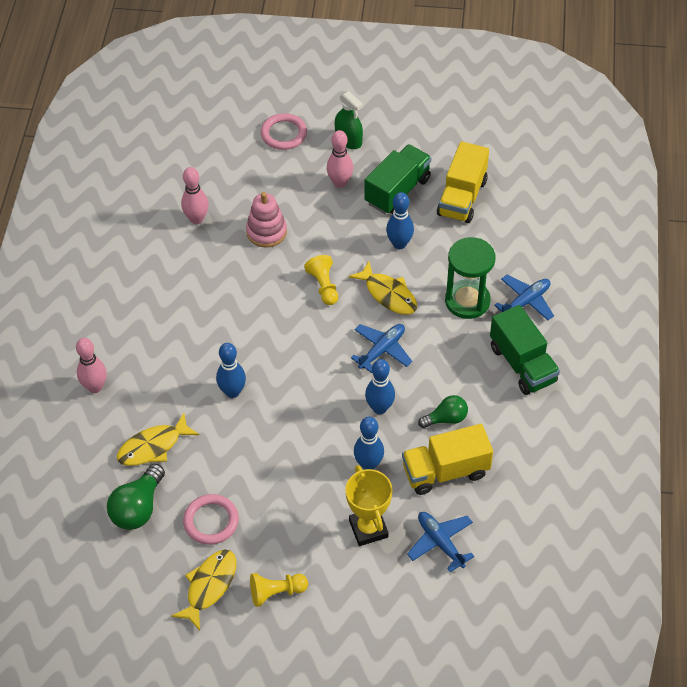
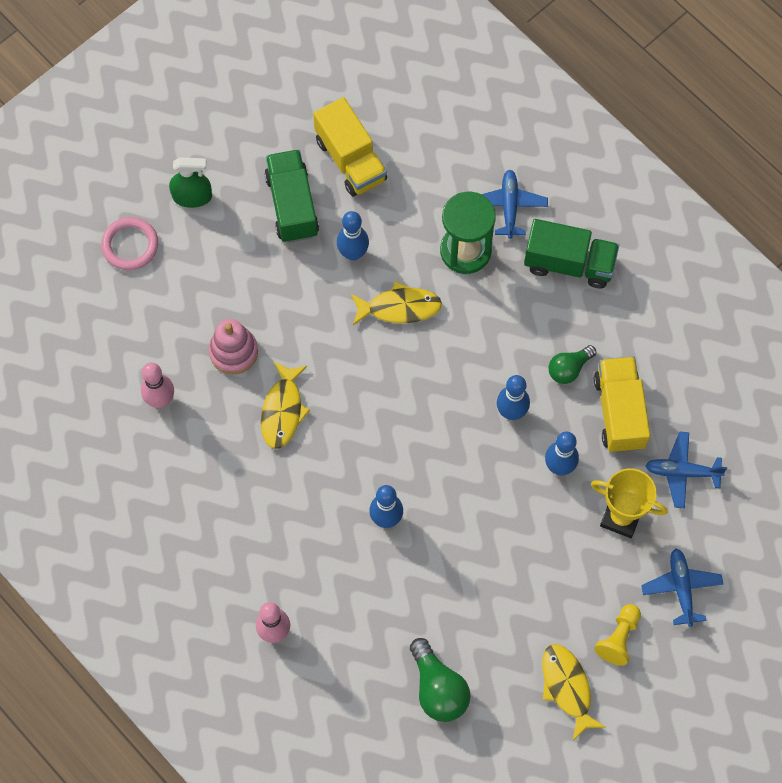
camera: 50 degrees left, 15 degrees up
(153, 446) = (385, 629): yellow fish -> yellow fish (283, 411)
(211, 521) = (504, 638): pink ring -> none
(324, 286) = (341, 353): yellow pawn -> none
(340, 183) = (236, 245): pink bowling pin -> none
(382, 350) = (454, 361): blue plane -> blue plane (681, 588)
(445, 471) = (619, 412): yellow truck -> yellow truck turned 150 degrees clockwise
(446, 419) = (569, 369): green light bulb -> green light bulb turned 150 degrees counterclockwise

